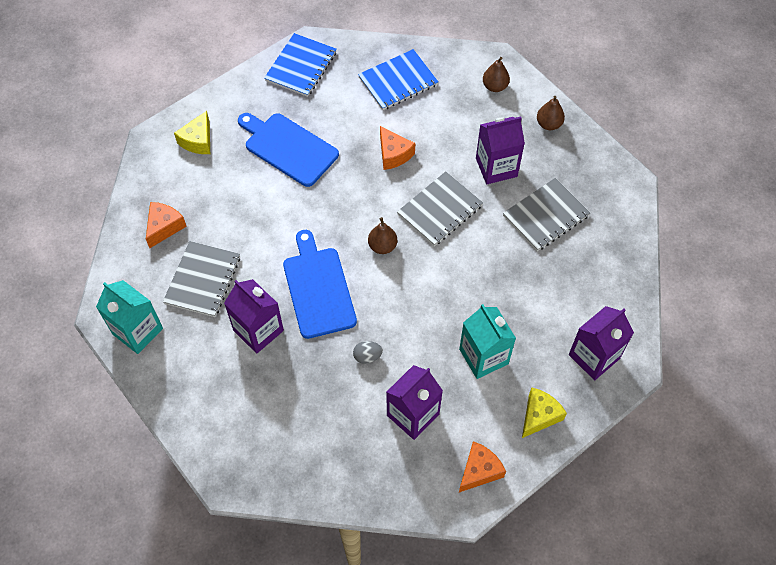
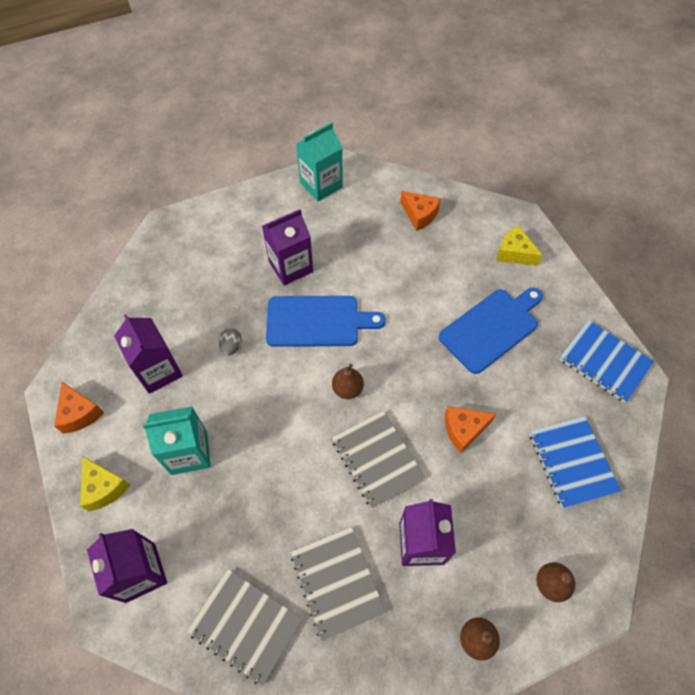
camera: 105 degrees right, 0 degrees up
(202, 280) = (355, 234): grey notebook -> grey notebook (245, 625)

